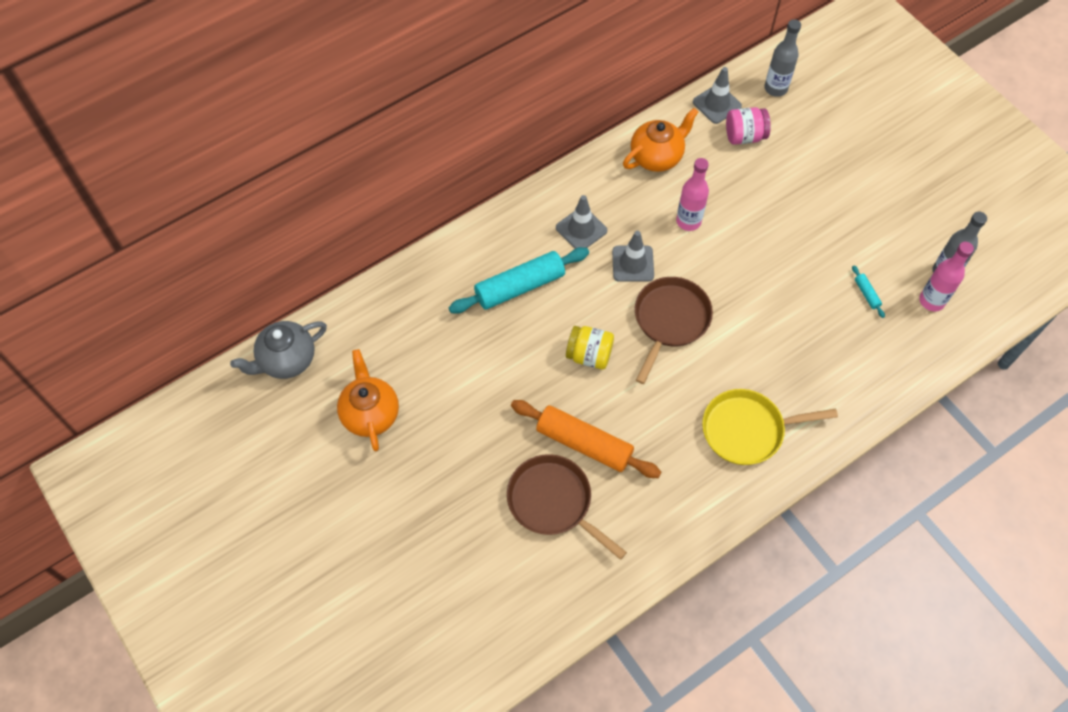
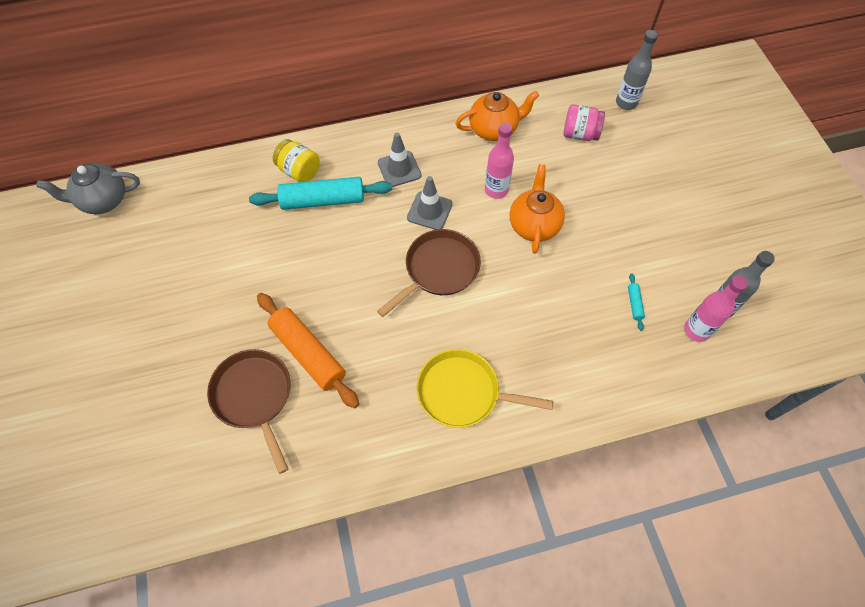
camera: 20 degrees right, 0 degrees up
(370, 414) = (143, 266): orange teapot -> orange teapot (534, 225)
(589, 355) = (352, 277): yellow jar -> yellow jar (299, 171)
(717, 104) = (567, 101): grey traffic cone -> none

